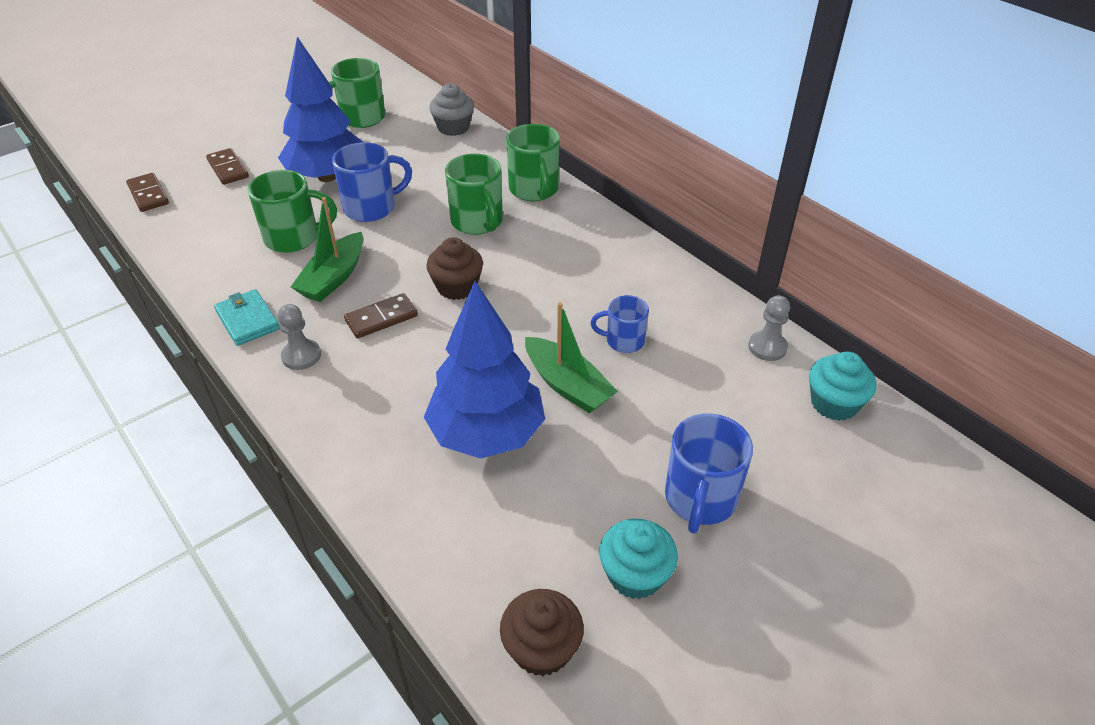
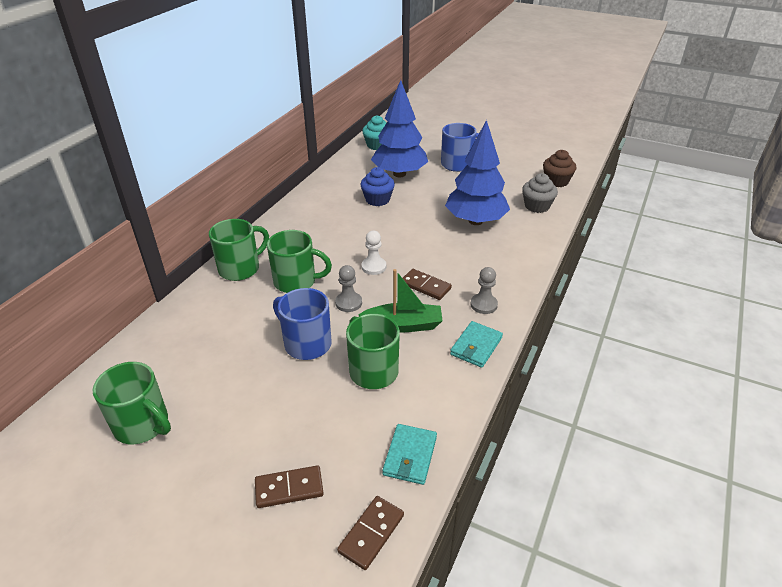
camera: 115 degrees left, 5 degrees down
(182, 231) = (410, 456): none -> turquoise wallet
(228, 169) = (289, 488): brown domino -> brown domino turned 45 degrees clockwise
(327, 176) = (270, 396): blue tree -> blue tree (399, 174)
(453, 128) = (149, 346): grey cupcake -> grey cupcake (537, 206)
(457, 287) = (373, 267): brown cupcake -> white pawn
(477, 222) = (296, 282): green mug -> green mug turned 60 degrees clockwise
(567, 385) = (423, 208): green boat -> none
(623, 341) = (377, 200): blue mug -> blue cupcake
(635, 575) = (507, 170): turquoise cupcake -> none
(767, 347) = (351, 163): grey pawn -> grey pawn (348, 303)

